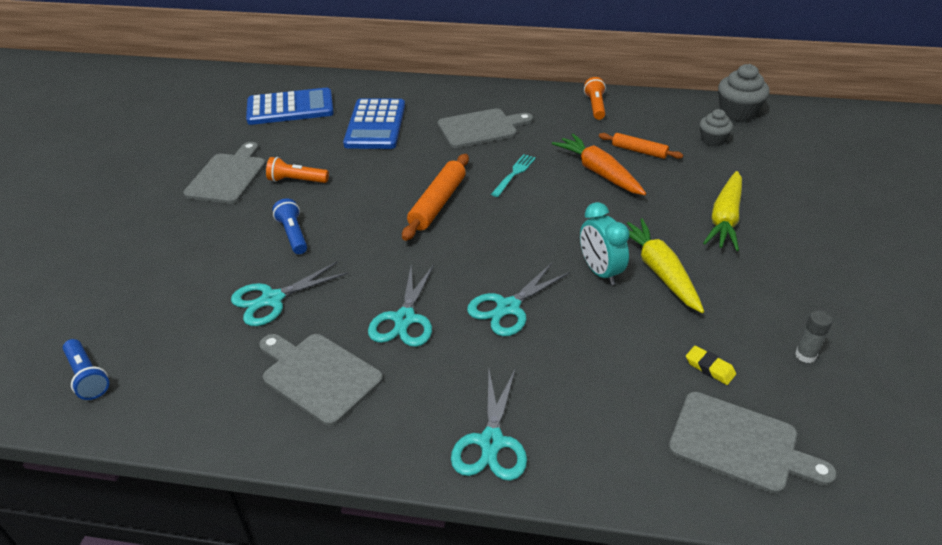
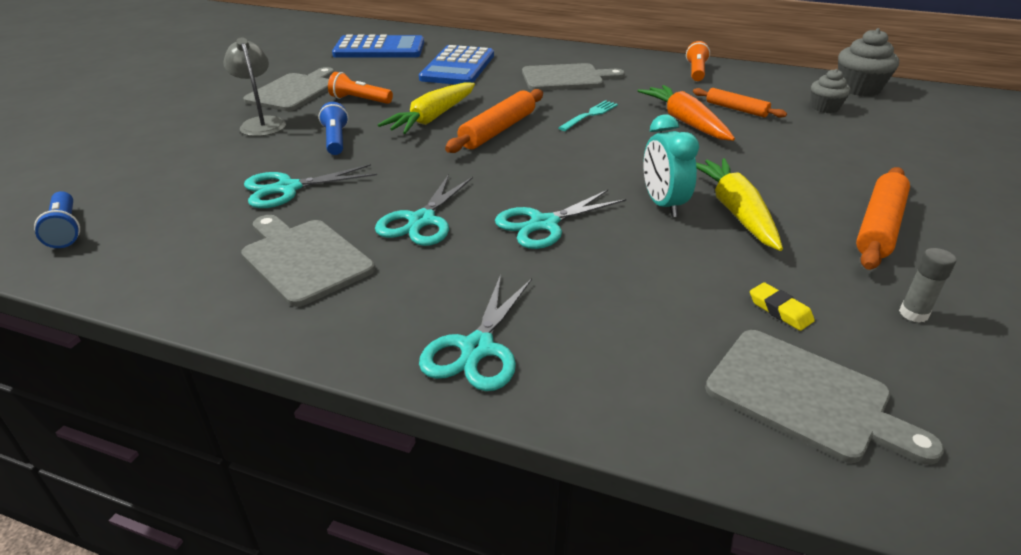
camera: 10 degrees right, 5 degrees down
(213, 222) = (261, 123): none -> grey lamp
(724, 219) = (827, 174): yellow carrot -> yellow carrot (432, 118)
(772, 271) = (879, 227): none -> orange rolling pin

